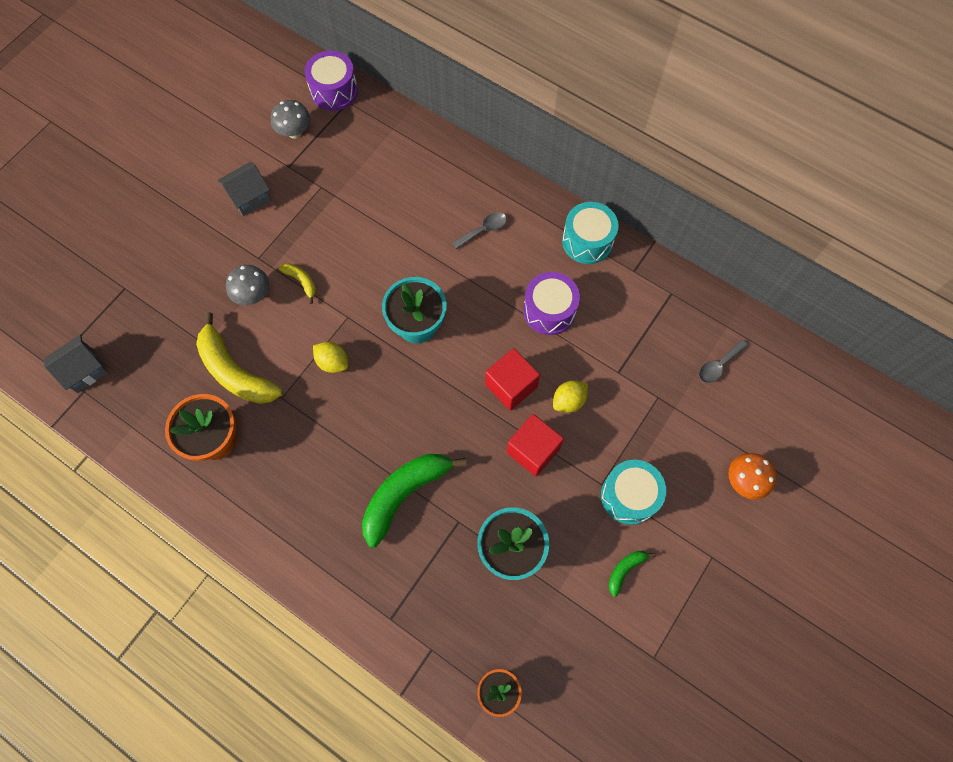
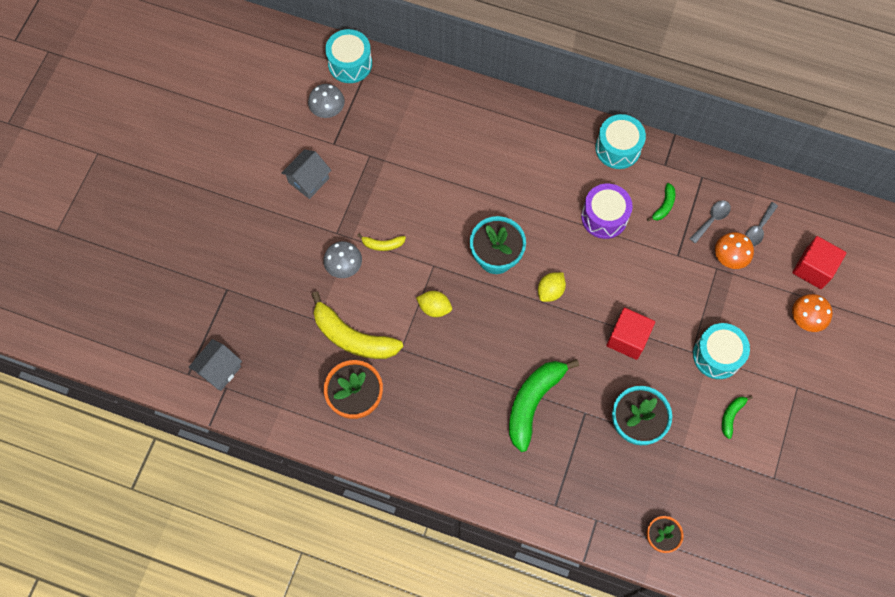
camera: 15 degrees left, 0 degrees up
(301, 282) = (382, 244): yellow banana -> yellow banana turned 150 degrees clockwise
(334, 91) = (350, 64): purple drum -> turquoise drum
(483, 230) = (526, 160): grey spoon -> grey spoon (712, 219)
(511, 386) = (592, 289): red cube -> red cube (813, 268)
(568, 401) = (644, 290): yellow lemon -> yellow lemon (550, 291)
(619, 314) = (664, 206): none -> green banana
(675, 389) = (729, 258): none -> orange mushroom

